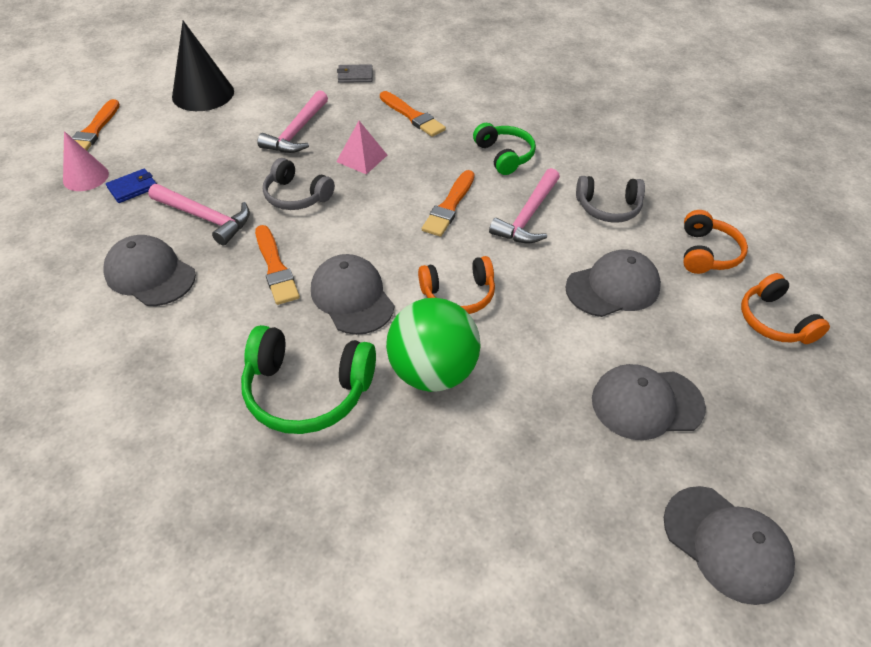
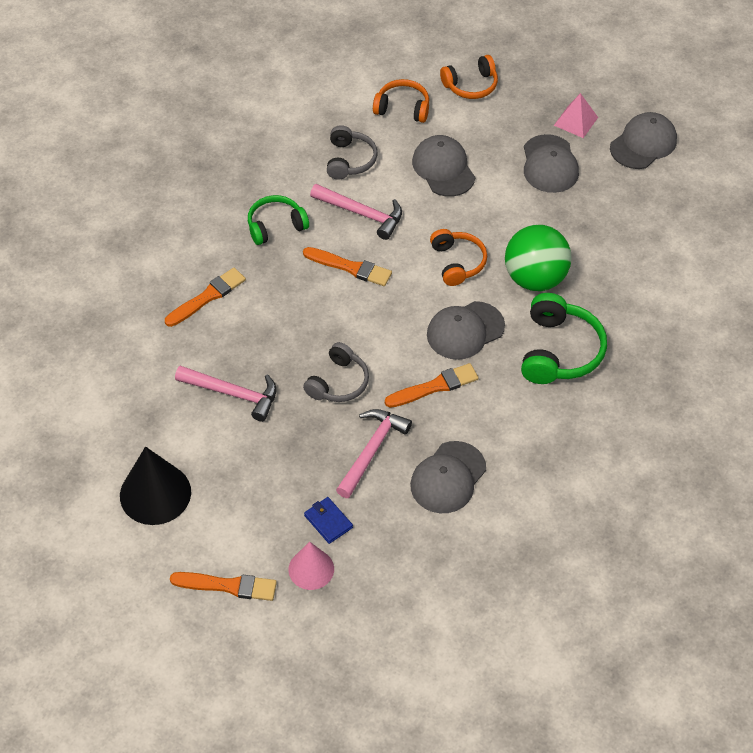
camera: 90 degrees left, 5 degrees up
(355, 76) = (124, 351): grey wallet -> none
(362, 158) = (279, 335): pink pyramid -> pink pyramid (575, 121)

